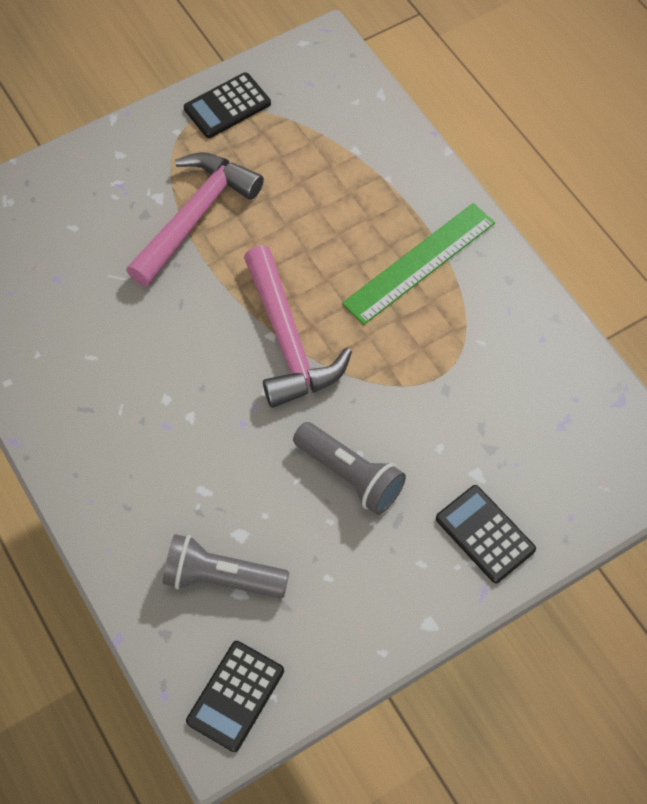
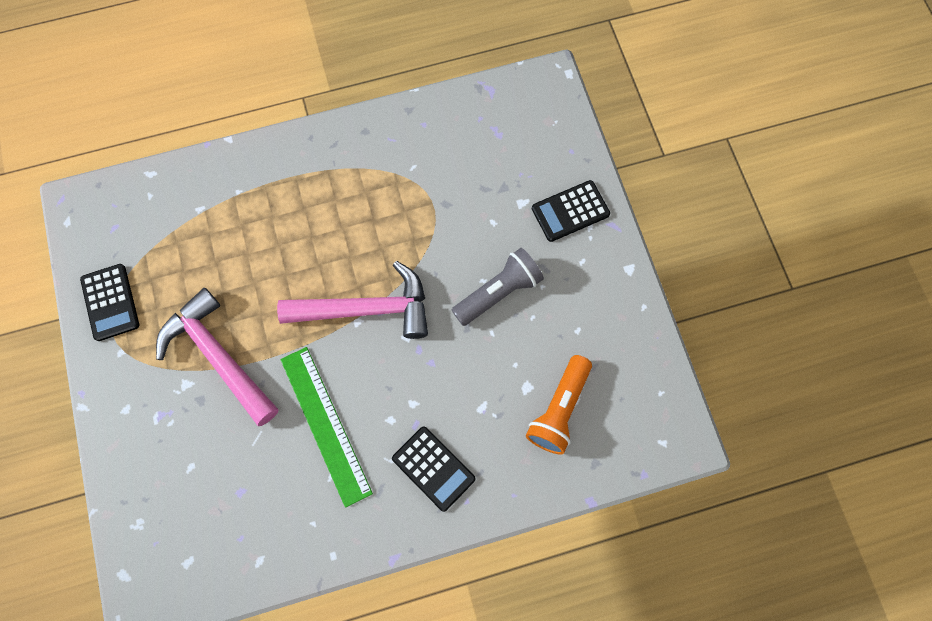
camera: 75 degrees left, 10 degrees up
(221, 577) = (559, 409): grey flashlight -> orange flashlight
(235, 696) = (655, 420): black calculator -> black calculator (433, 468)
(419, 263) = (327, 190): green ruler -> green ruler (325, 425)

